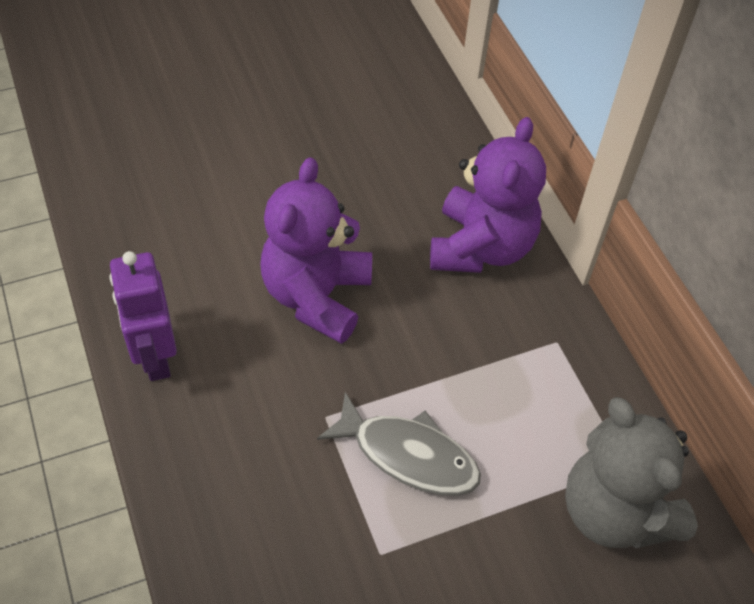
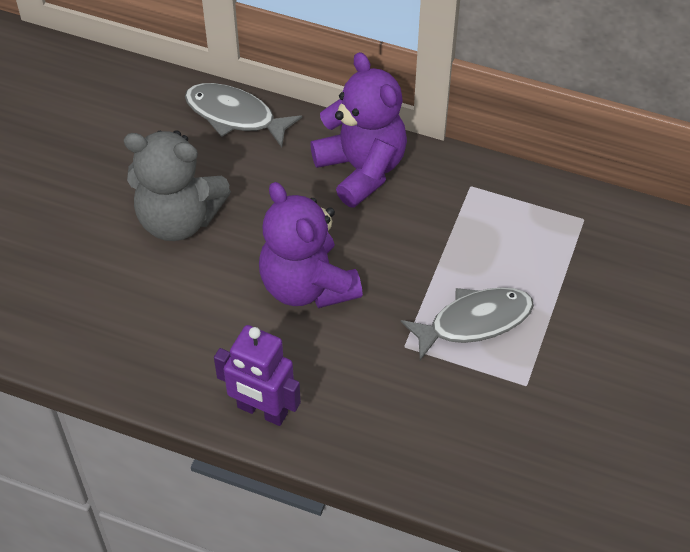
camera: 45 degrees left, 0 degrees up
(435, 125) = (235, 116): none -> grey fish
(615, 511) = (607, 248): grey teddy bear -> grey teddy bear (178, 219)

